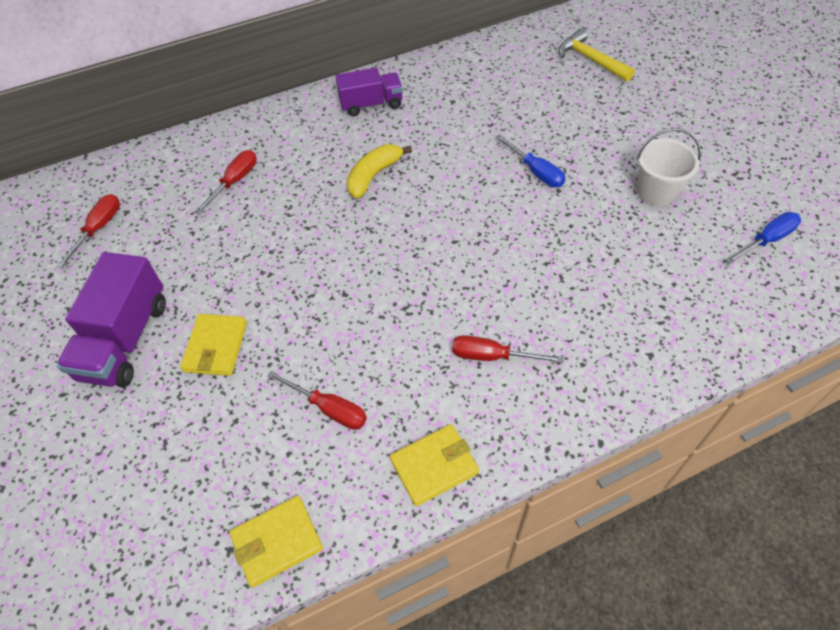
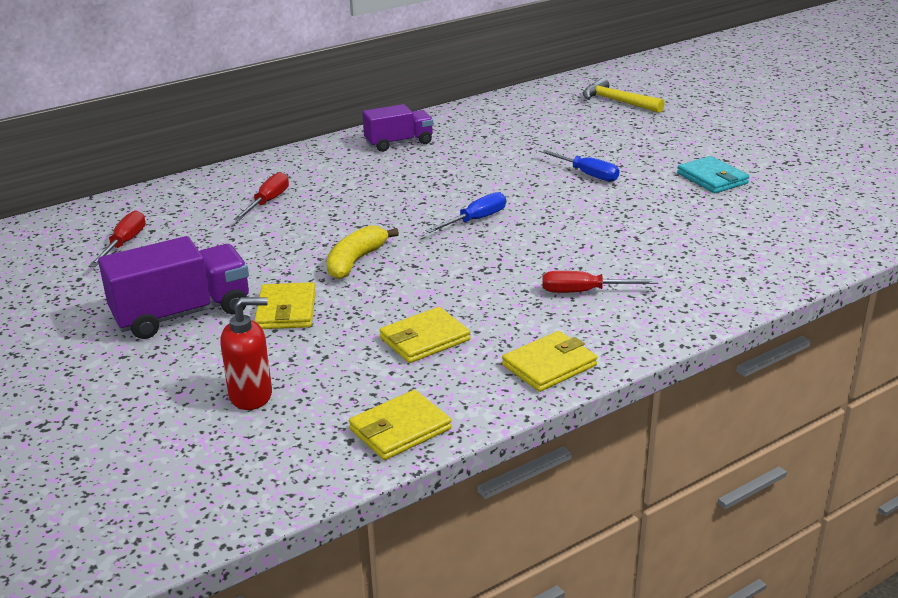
camera: 10 degrees left, 25 degrees down
(125, 339) = (182, 314): purple truck -> purple truck turned 120 degrees counterclockwise
(158, 470) = (251, 395): none -> red soap dispenser
(329, 408) = (425, 339): red screwdriver -> yellow wallet
(374, 175) = (418, 188): yellow banana -> yellow banana (356, 261)
(656, 192) = (712, 178): white bucket -> turquoise wallet
(766, 240) = (830, 200): blue screwdriver -> blue screwdriver (475, 220)

